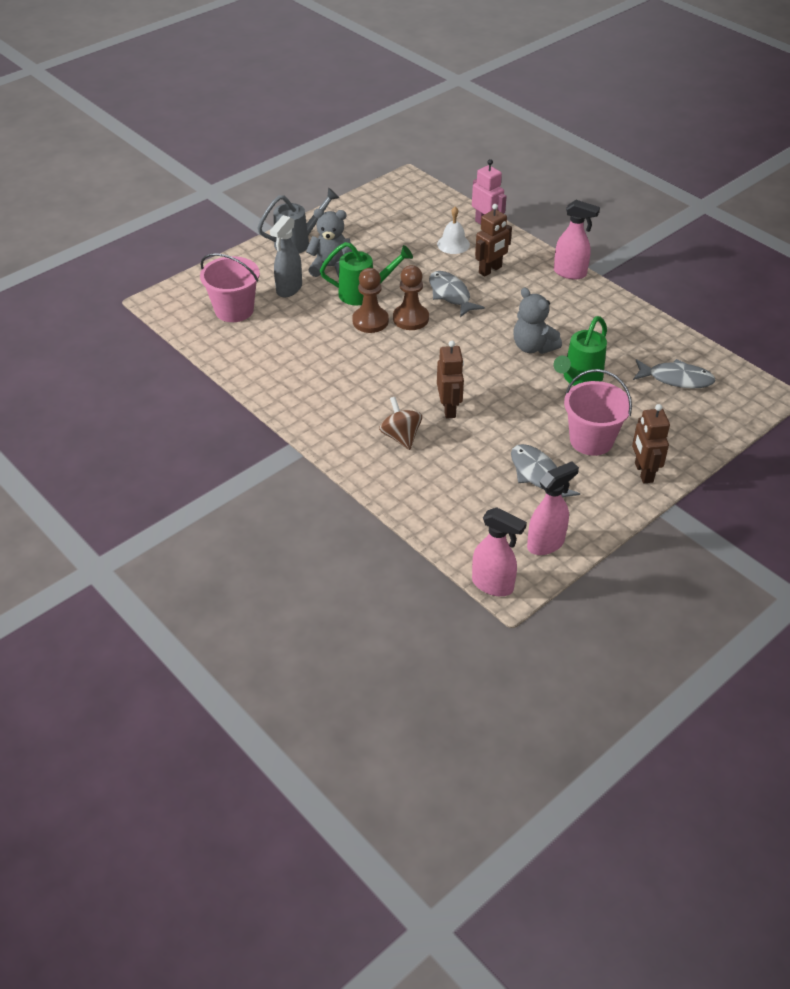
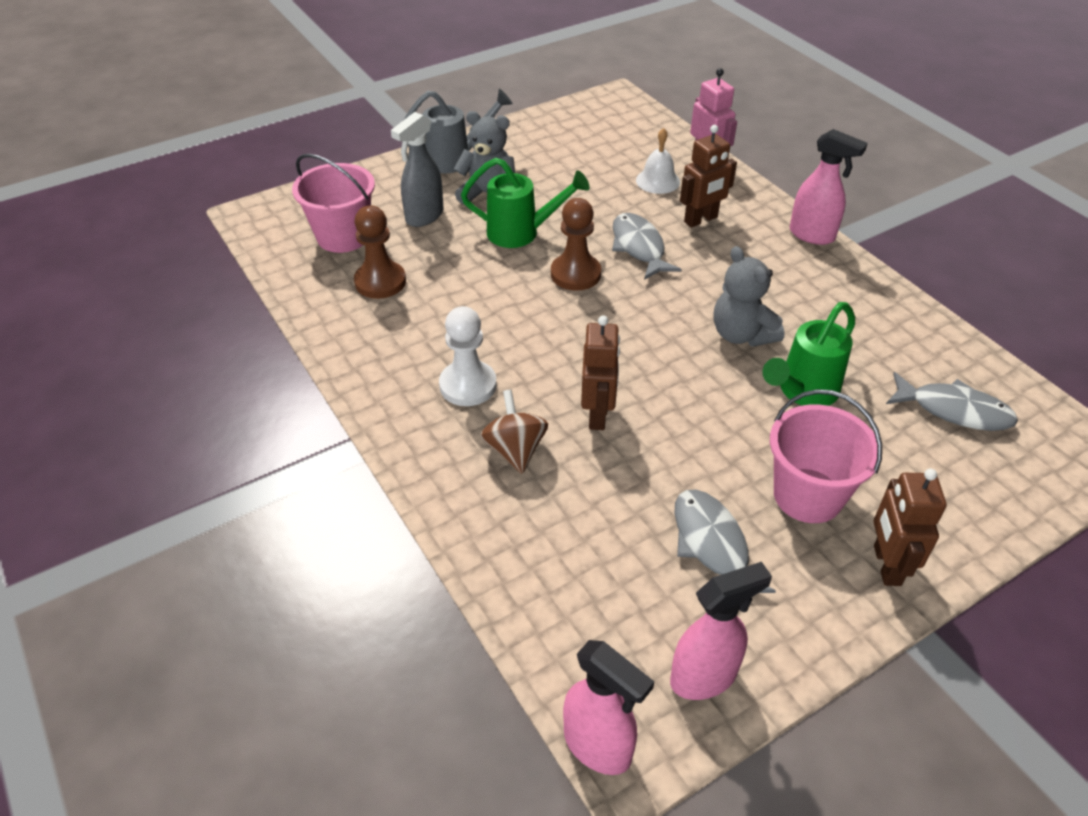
camera: 10 degrees right, 0 degrees up
(357, 401) = (468, 385): none -> white pawn
(370, 321) = (519, 271): brown pawn -> brown pawn (380, 282)

